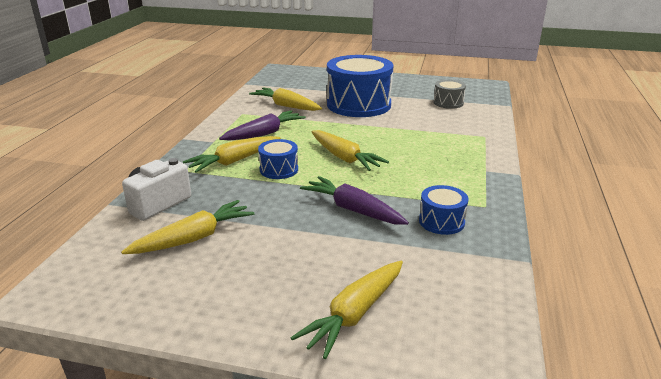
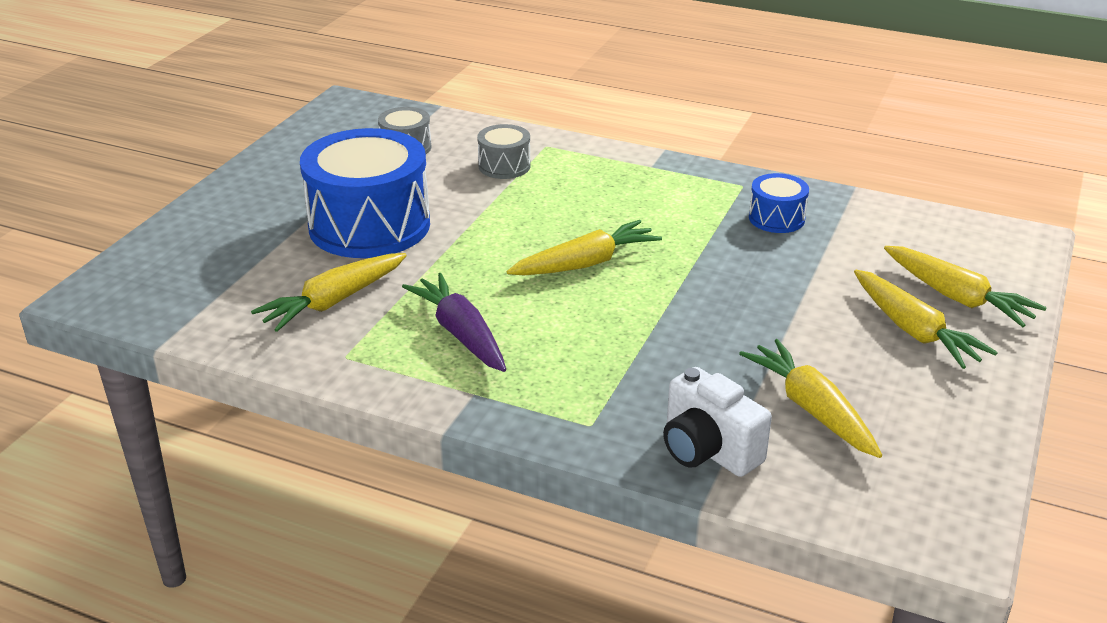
camera: 80 degrees left, 5 degrees up
(234, 161) = (568, 369): yellow carrot -> yellow carrot (913, 331)
(279, 169) = (611, 326): blue drum -> none
(353, 210) = (744, 274): purple carrot -> none
(447, 127) = (504, 166): none -> grey drum

